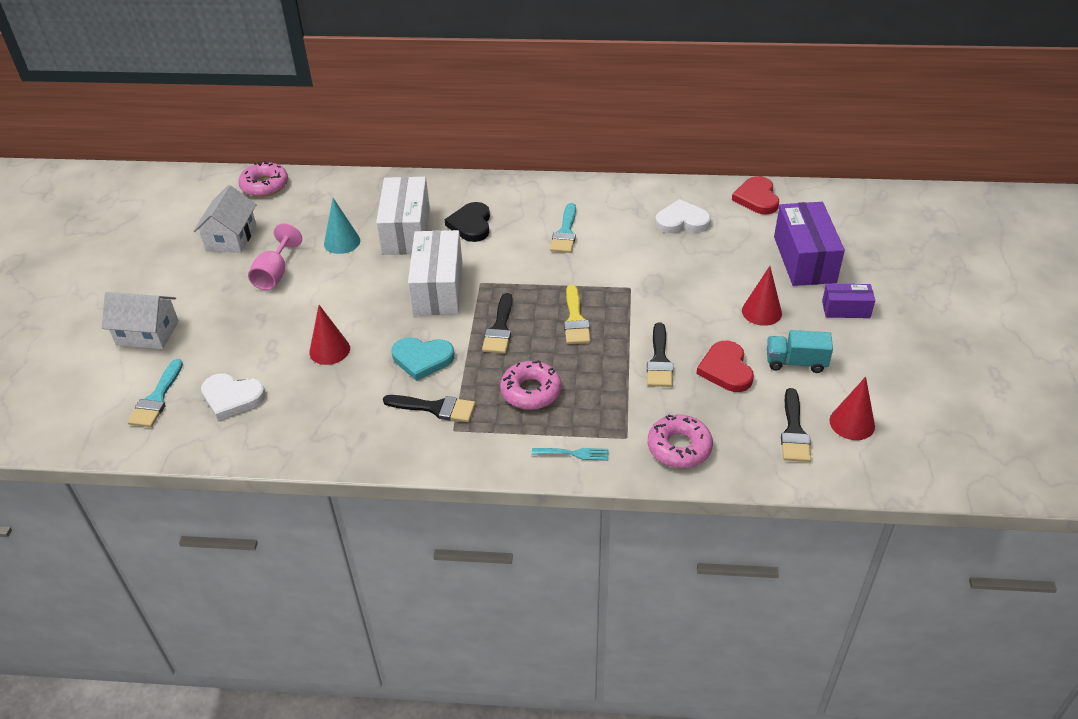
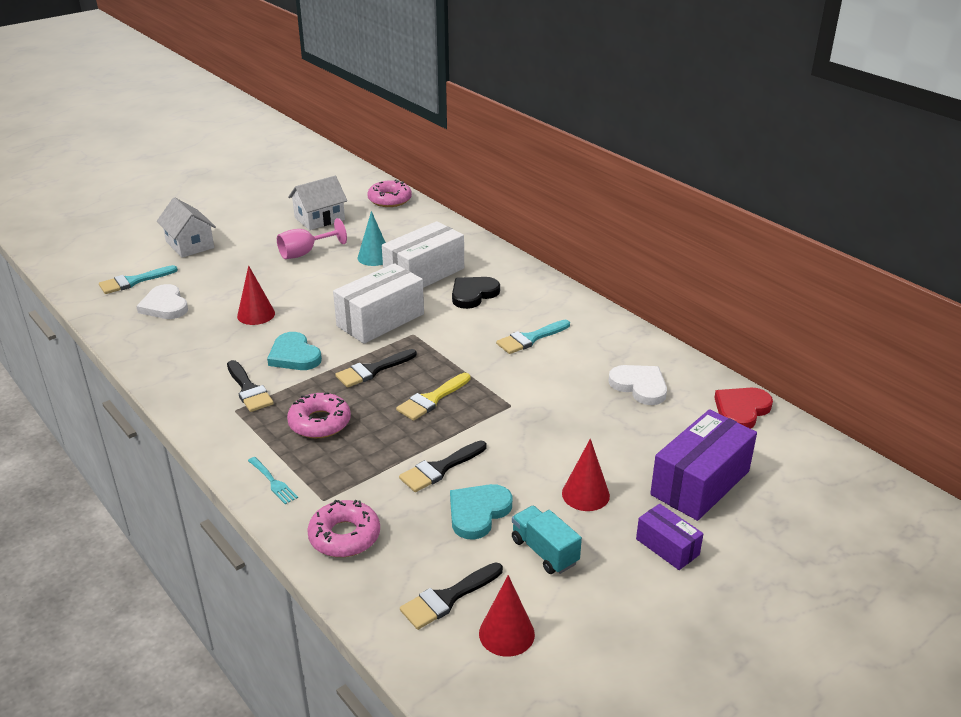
camera: 45 degrees right, 10 degrees down
(726, 369) = (478, 512): red heart -> turquoise heart

